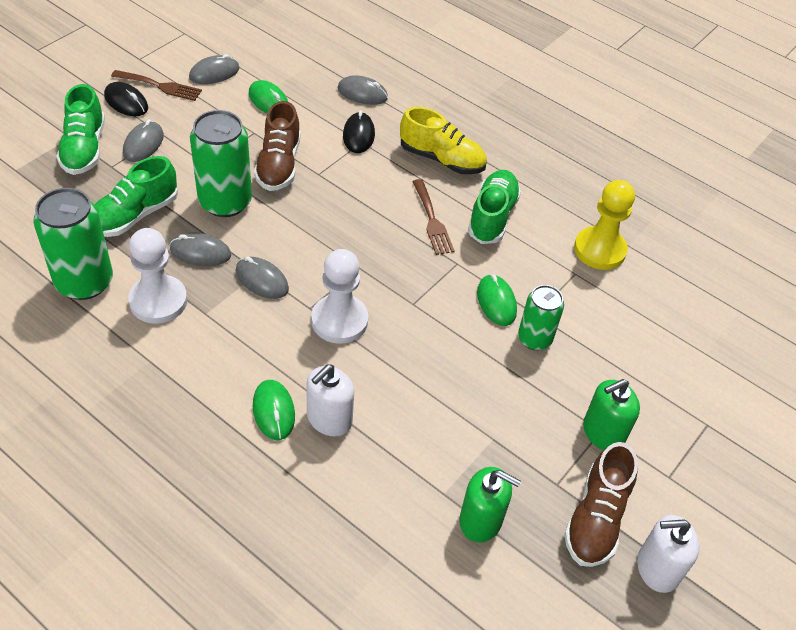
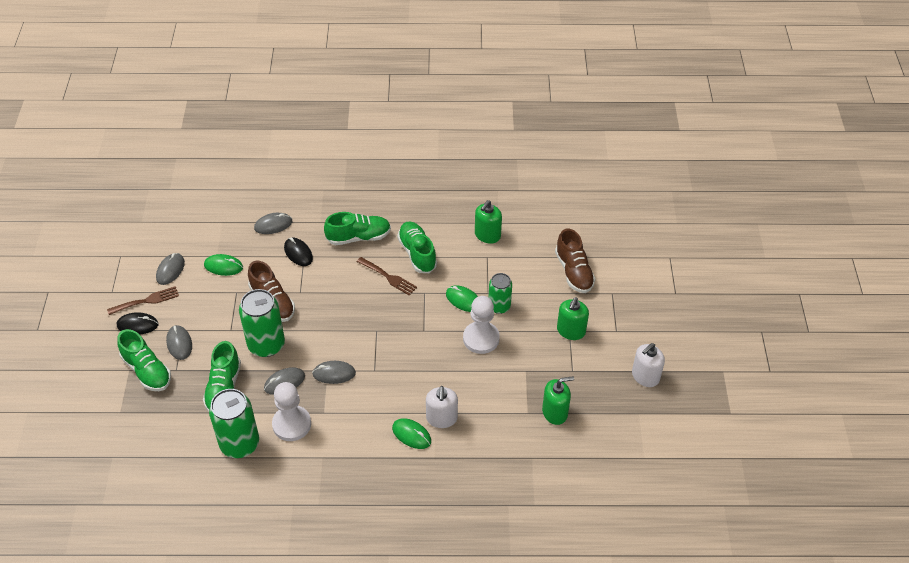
camera: 35 degrees left, 0 degrees up
(339, 321) = (396, 366): white pawn -> white pawn (481, 338)
(442, 159) = (358, 237): yellow shoe -> green shoe
(596, 518) = (602, 374): brown shoe -> brown shoe (574, 272)
(599, 250) = (487, 235): yellow pawn -> green soap dispenser

